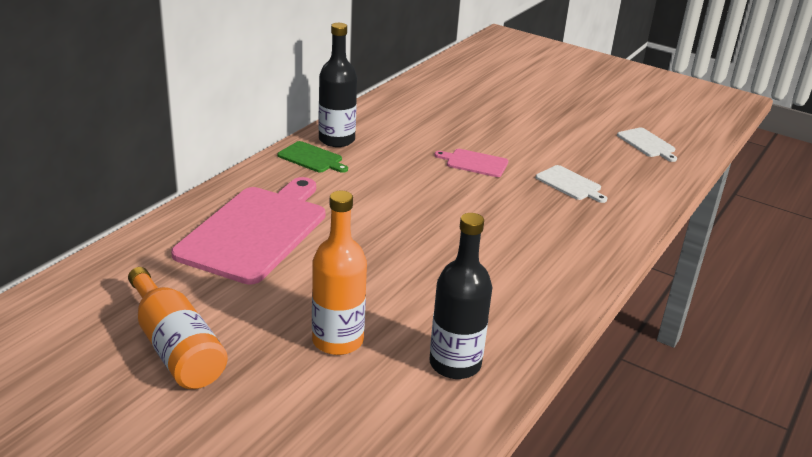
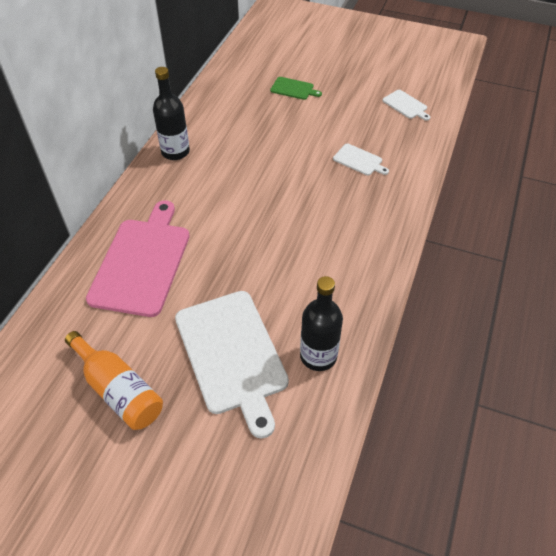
camera: 10 degrees left, 20 degrees up
(312, 158) = (162, 176): green cutting board -> green cutting board (293, 89)
(337, 340) = (232, 355): orange bottle -> white cutting board
(474, 163) = (285, 154): pink cutting board -> none

